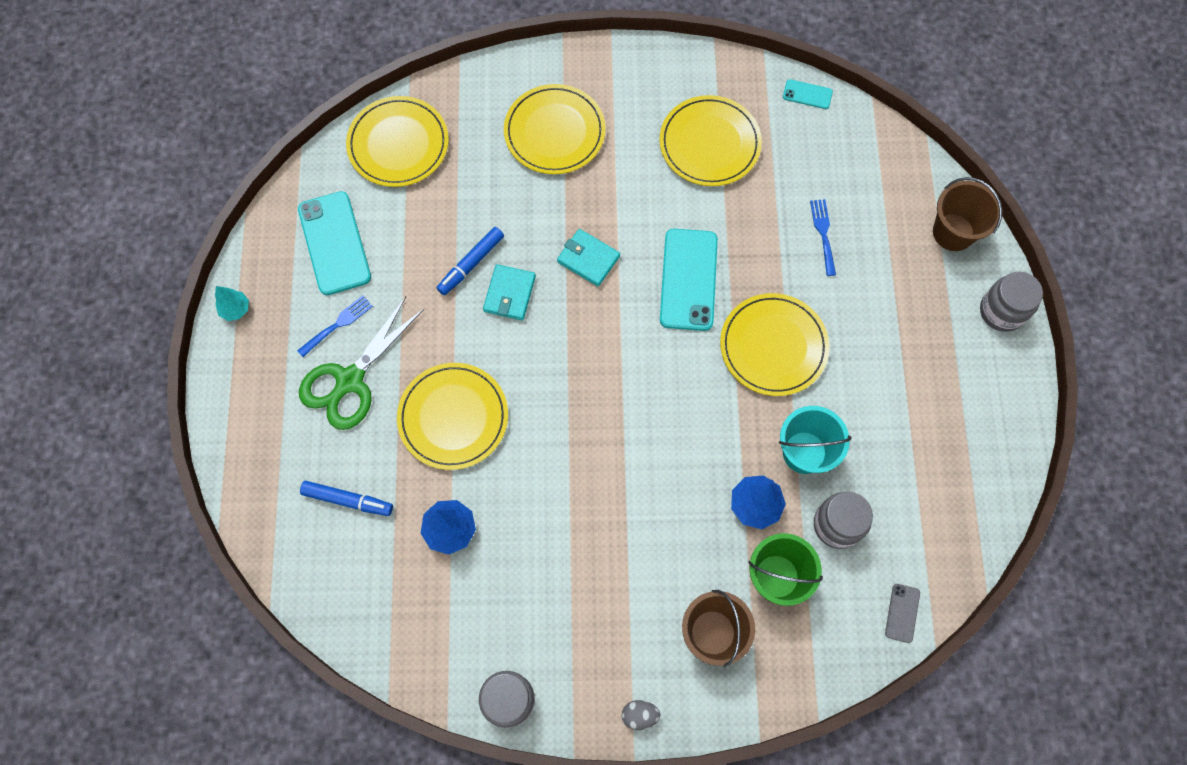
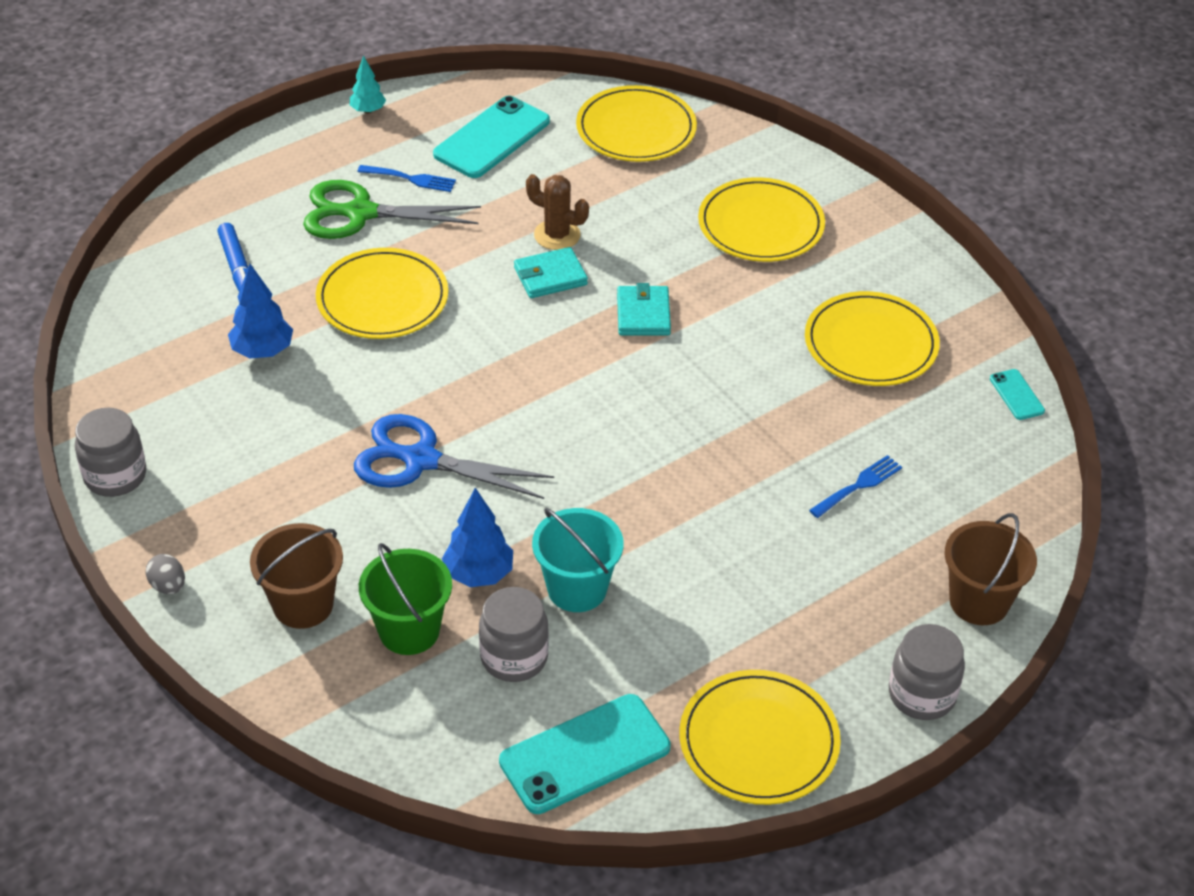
camera: 55 degrees right, 25 degrees down
(471, 264) = (557, 235): blue marker -> brown cactus
(629, 483) = (420, 460): none -> blue scissors
(688, 279) = (694, 400): turquoise phone -> turquoise phone (585, 754)
(773, 346) = (680, 505): yellow plate -> yellow plate (758, 741)
(902, 613) = (453, 767): grey phone -> none

